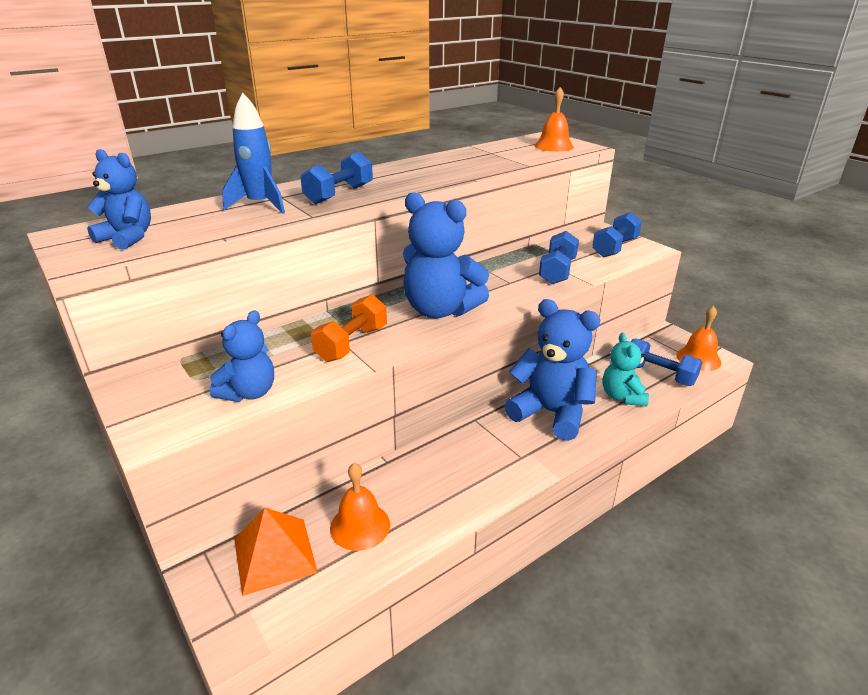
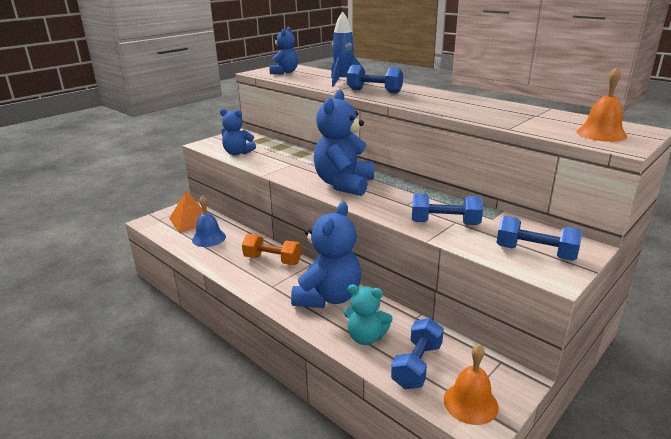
camera: 80 degrees right, 5 degrees down
(352, 344) = (290, 166): orange dumbbell -> orange dumbbell (272, 260)
(360, 526) = (209, 238): orange bell -> blue bell
(622, 396) = (366, 337): turquoise teddy bear -> turquoise teddy bear turned 150 degrees counterclockwise

